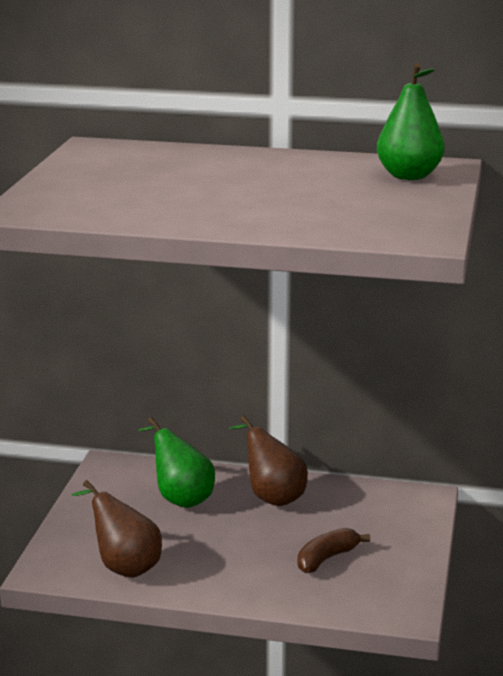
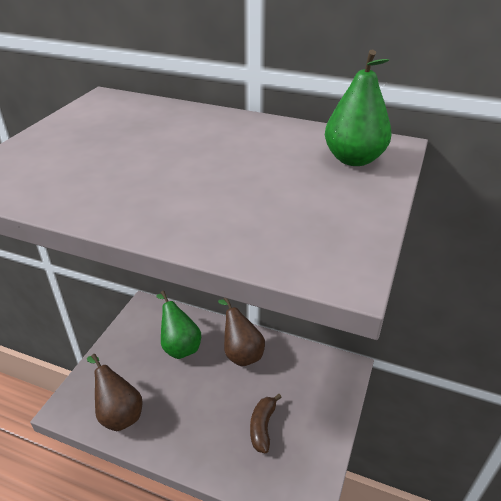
camera: 10 degrees right, 15 degrees up
(326, 558) = (262, 427): brown banana -> brown banana turned 45 degrees counterclockwise

